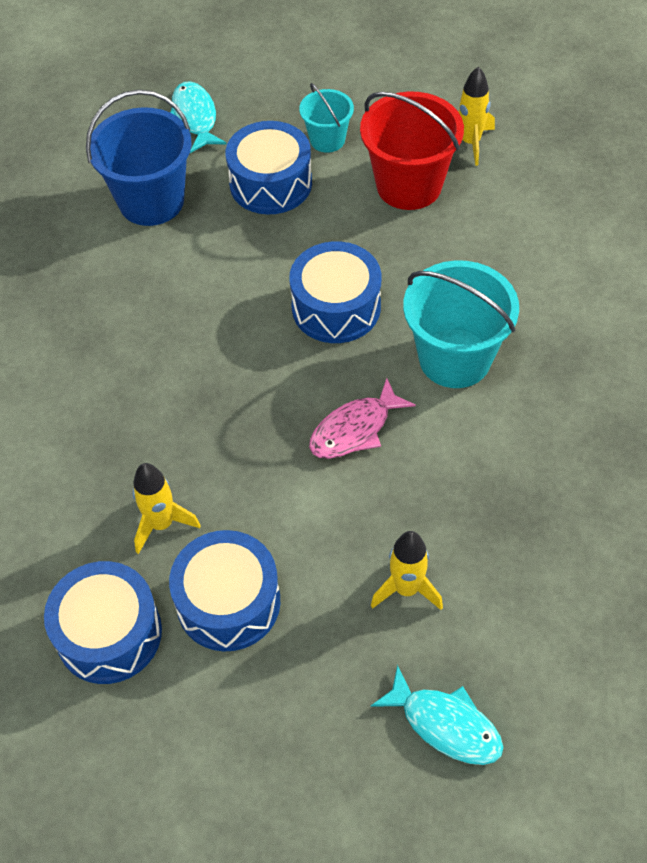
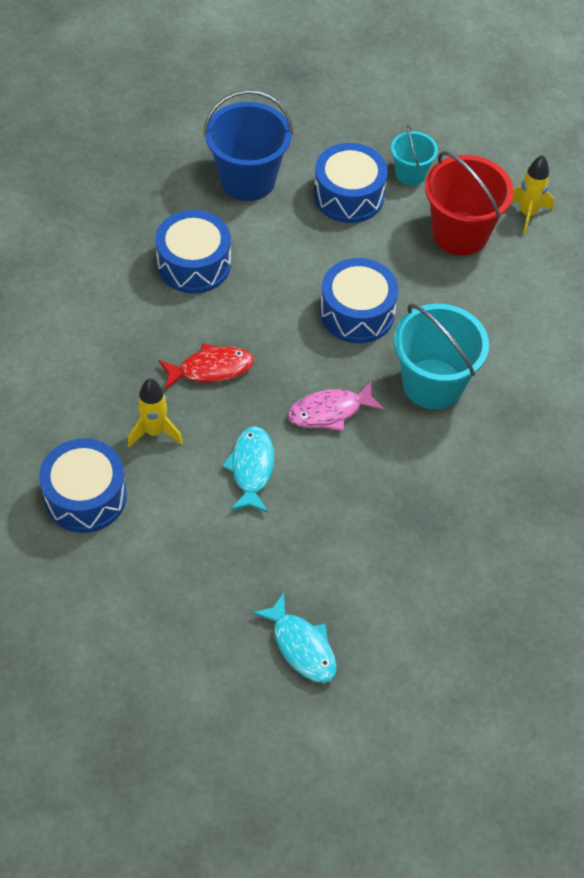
camera: 15 degrees right, 0 degrees up
(195, 117) = (311, 121): turquoise fish -> turquoise fish (251, 468)
(198, 426) = (211, 369): none -> red fish
(228, 602) = (180, 505): blue drum -> blue drum (194, 264)
(406, 589) = (316, 542): yellow rocket -> none

